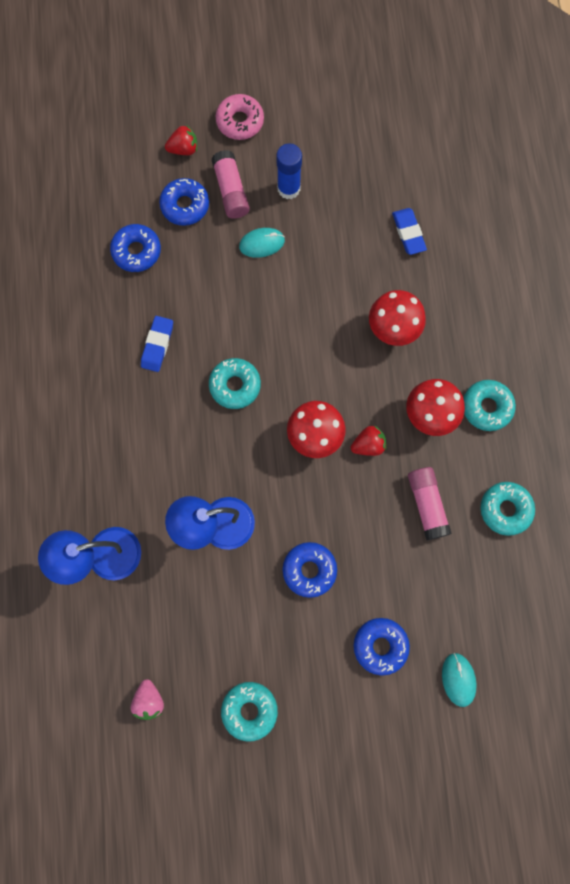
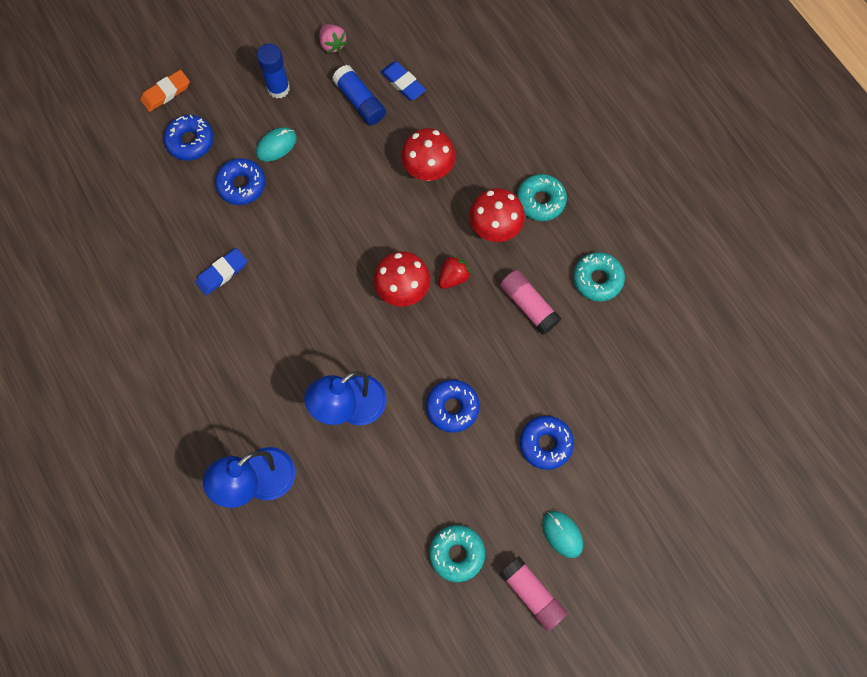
camera: 25 degrees left, 5 degrees down
(136, 251) = (164, 199): blue donut -> blue donut (241, 185)
(149, 700) = (362, 588): pink strawberry -> pink strawberry (332, 44)
(157, 345) = (222, 273): blue eraser -> blue eraser turned 60 degrees clockwise
(184, 149) = (166, 93): red strawberry -> orange eraser
(231, 191) = (227, 111): pink glue stick -> pink glue stick (532, 594)
(235, 385) = (310, 278): turquoise donut -> none
(240, 121) = (206, 48): pink donut -> none
(359, 234) = (360, 101): none -> blue glue stick
(458, 679) = (626, 441): turquoise mouse -> turquoise mouse (562, 534)

